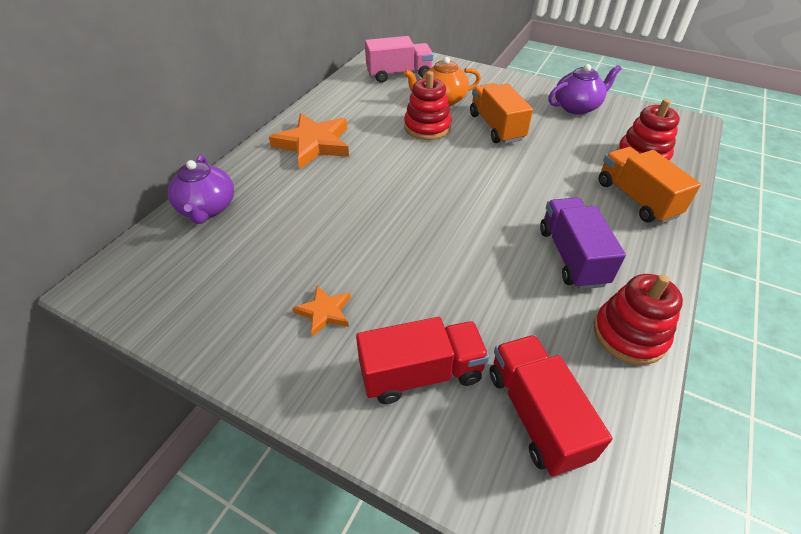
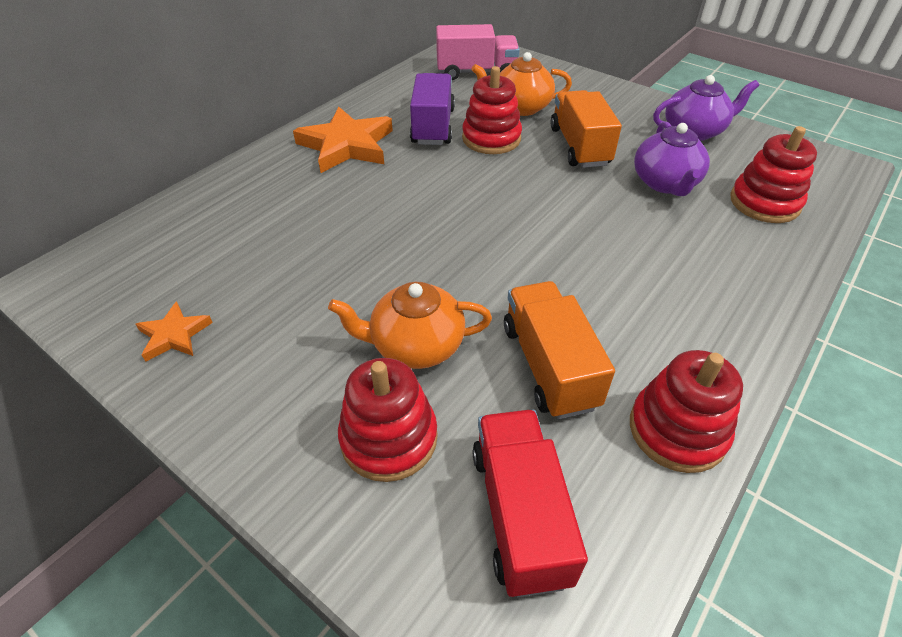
camera: 10 degrees right, 0 degrees up
(207, 208) = (200, 207): purple teapot -> purple teapot (665, 183)
(324, 312) = (295, 346): orange star -> orange star (174, 335)
(419, 298) = (415, 345): none -> orange teapot
(421, 373) = (389, 438): red truck -> red stacking toy
(571, 256) = (629, 319): purple truck -> purple truck (433, 126)
(636, 199) = (740, 256): orange truck -> orange truck (549, 366)

